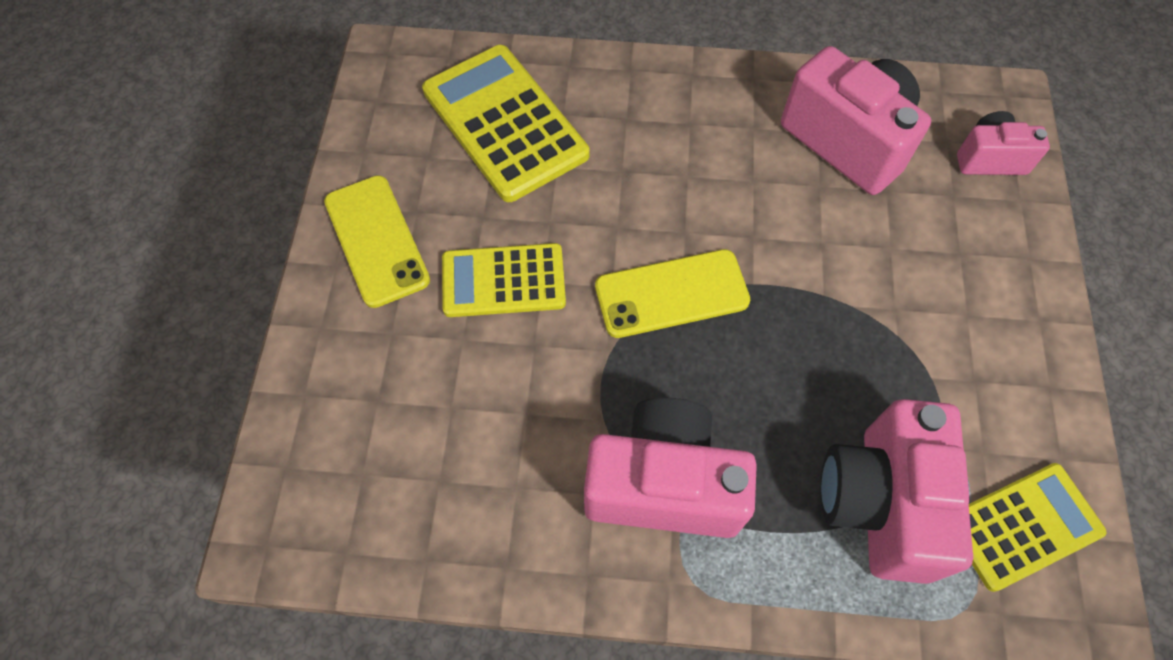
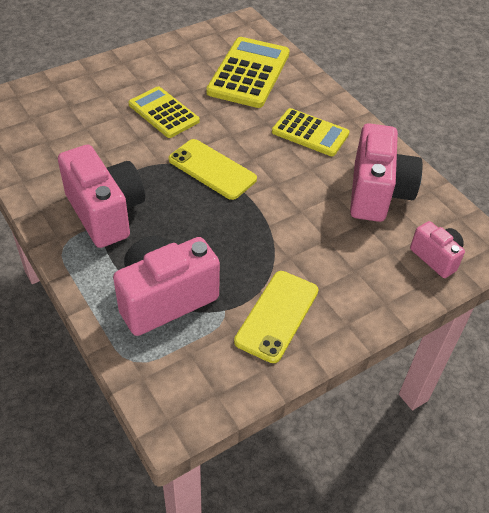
camera: 50 degrees right, 15 degrees down
(376, 240) = (146, 67): yellow phone -> yellow phone (277, 316)
(1023, 526) = (203, 367): yellow calculator -> yellow calculator (310, 133)

